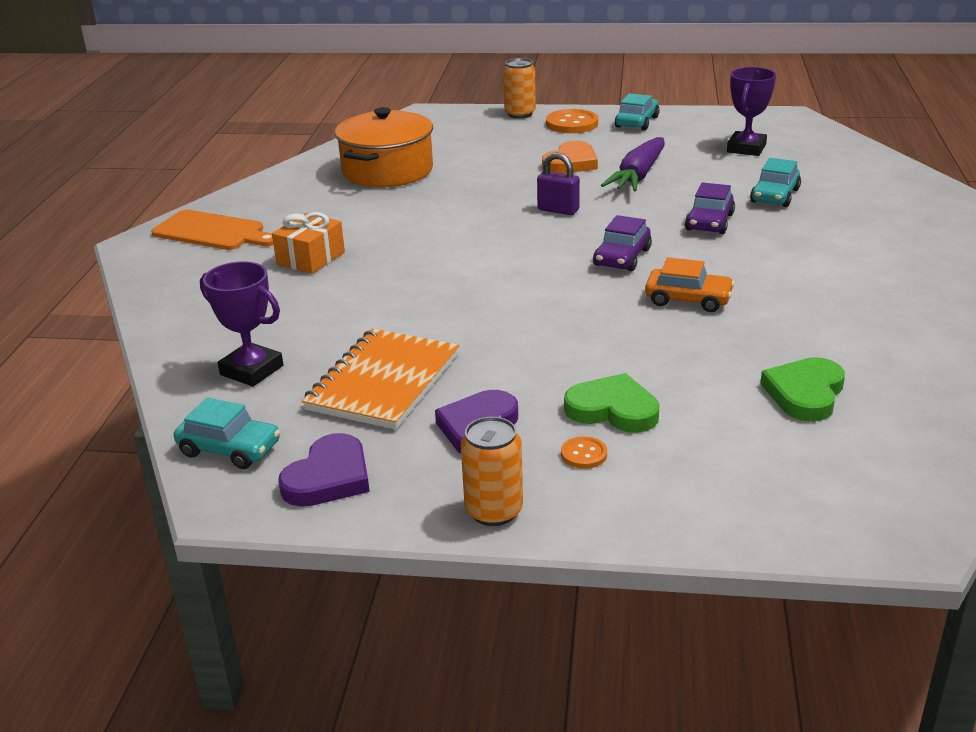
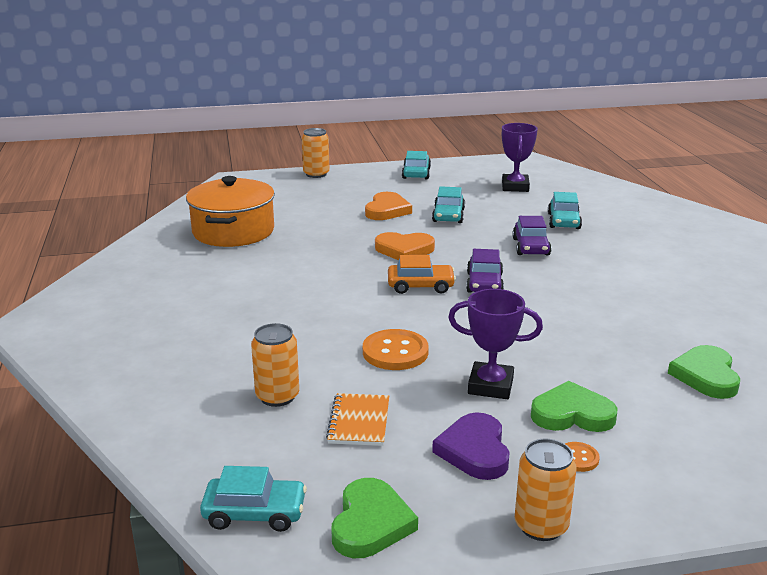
camera: 20 degrees left, 5 degrees down
(212, 232) = (101, 303): orange cutting board -> none
(252, 370) = (226, 430): purple trophy -> purple trophy (490, 386)
(311, 258) = (214, 316): orange gift -> none
(321, 345) = (277, 396): none -> orange can
(329, 477) = (370, 523): purple heart -> green heart
(383, 382) = (359, 421): orange notebook -> orange notebook, size x0.58
(558, 210) = (404, 250): purple padlock -> orange heart
(572, 124) = (365, 178): orange button -> orange button (395, 352)
(638, 175) = (448, 215): purple carrot -> turquoise car
(688, 299) = (561, 311): orange car -> orange car (420, 286)

